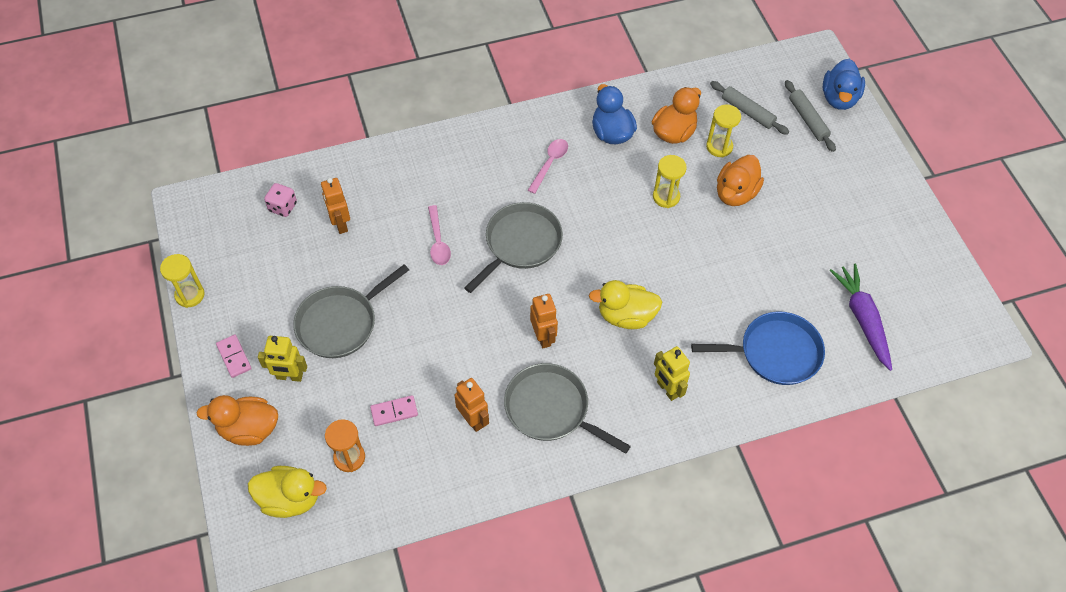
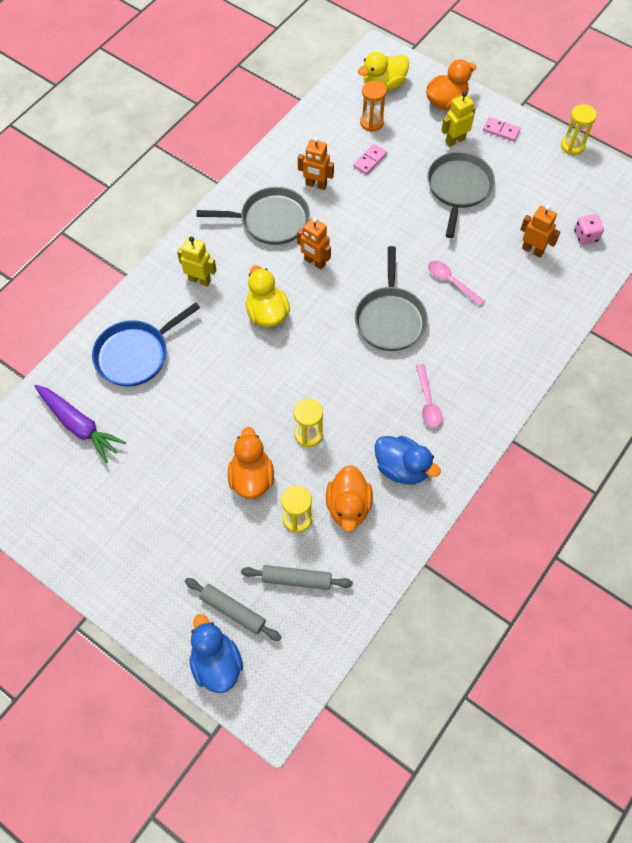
camera: 145 degrees right, 5 degrees up
(626, 316) = (267, 313): yellow duck -> yellow duck turned 75 degrees counterclockwise

